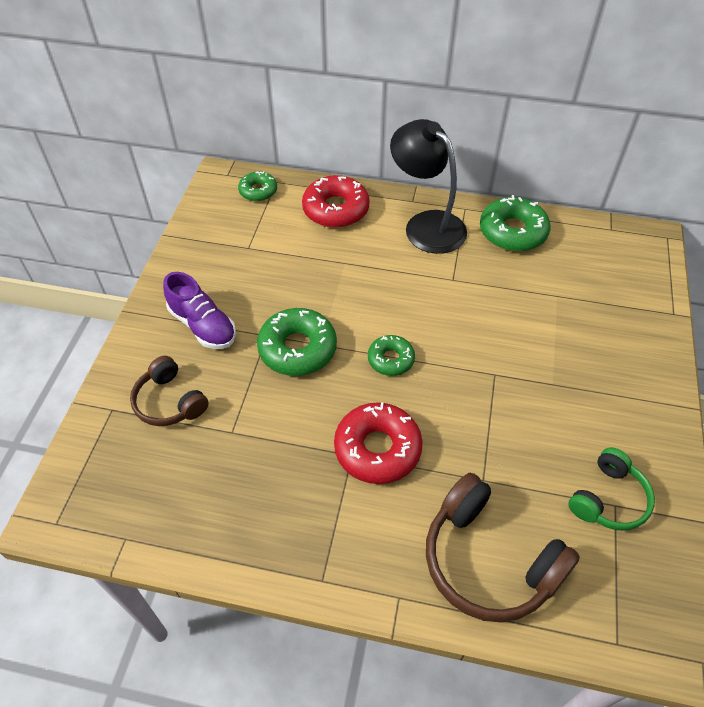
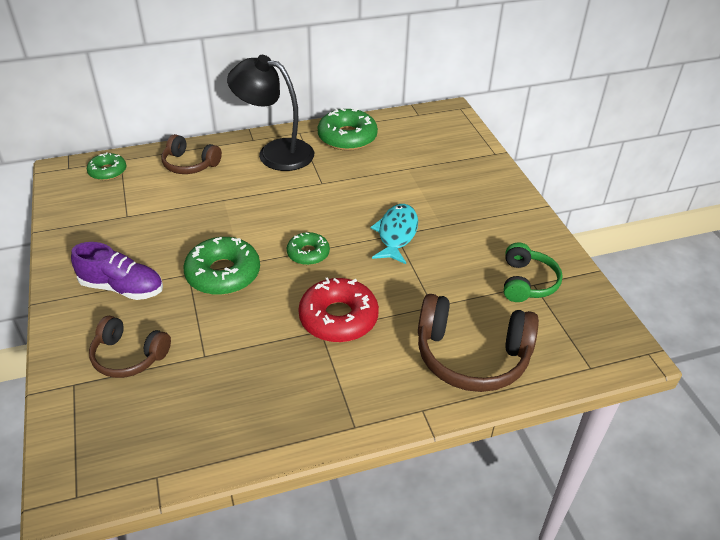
camera: 30 degrees left, 10 degrees down
(336, 209) = (190, 164): red donut -> brown headphones
(496, 373) = (396, 234): none -> turquoise fish

